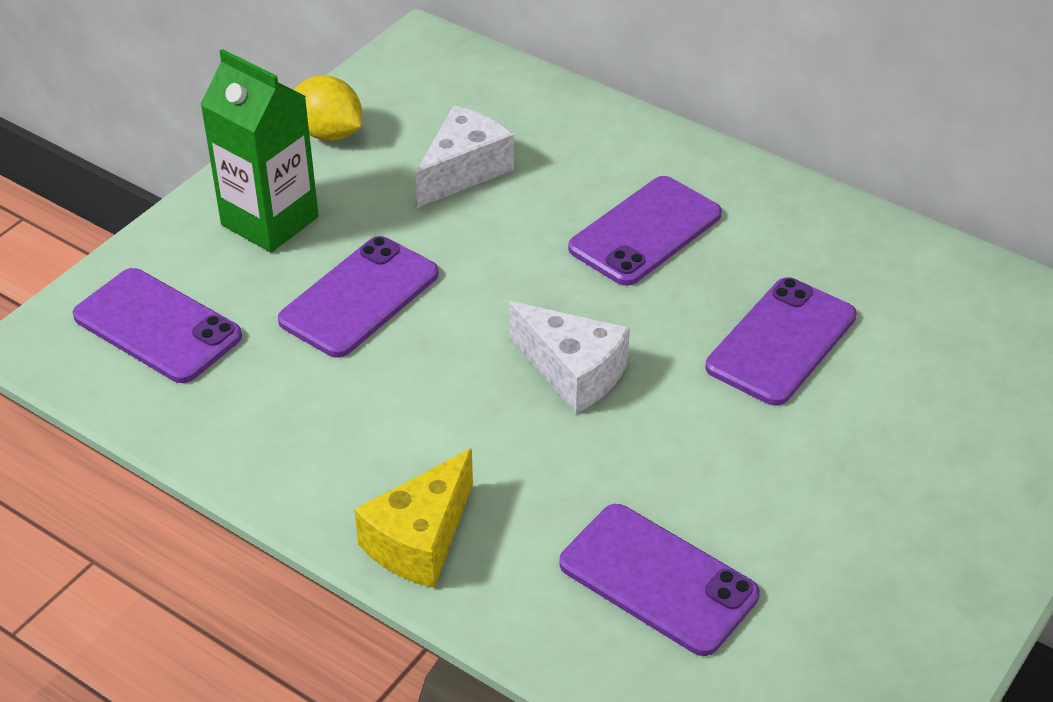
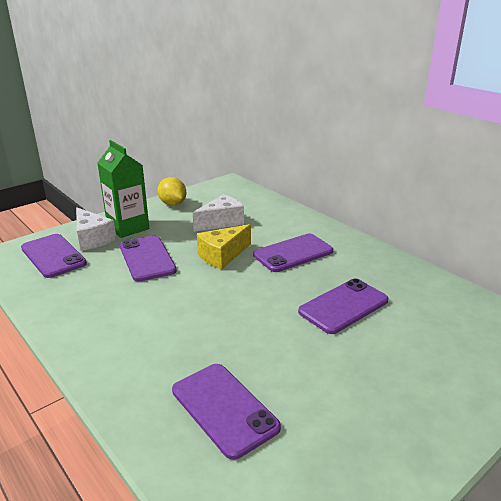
camera: 15 degrees right, 15 degrees down
(360, 297) = (147, 258): purple phone -> purple phone turned 75 degrees counterclockwise
(420, 540) = (107, 362): yellow cheese -> yellow cheese (222, 255)
(572, 372) = (229, 302): white cheese -> white cheese (92, 239)

